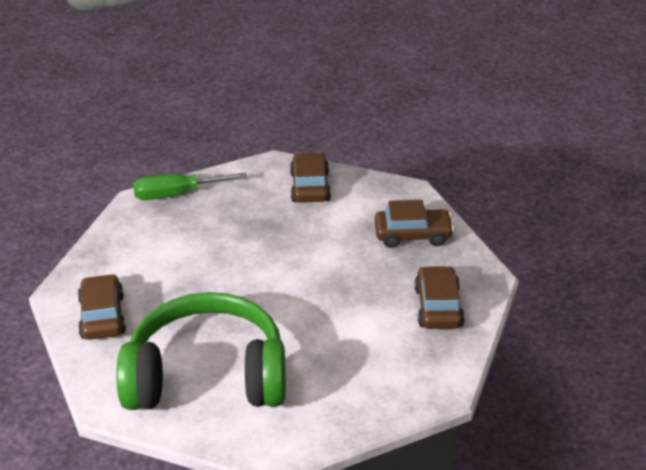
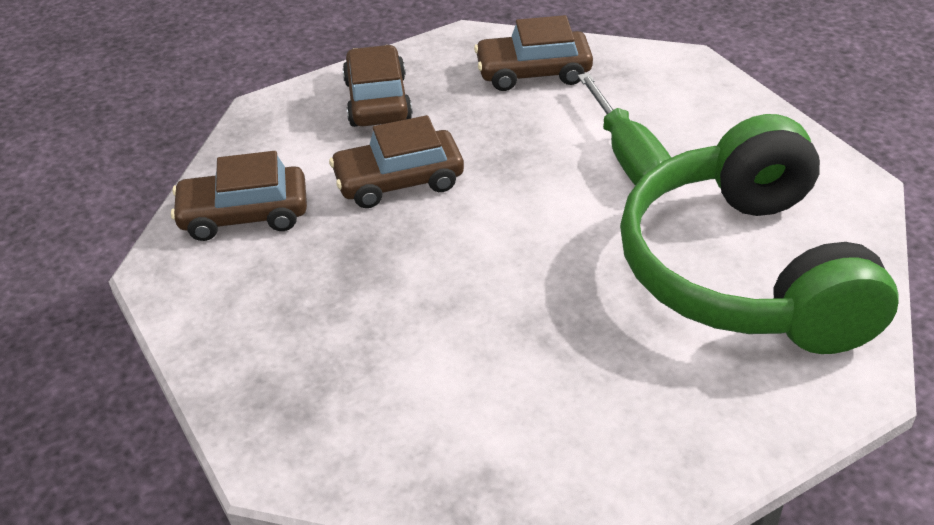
camera: 95 degrees left, 5 degrees up
(103, 316) = (648, 437): brown car -> brown car (399, 181)
(176, 194) = (254, 398): green screwdriver -> green screwdriver (628, 157)

